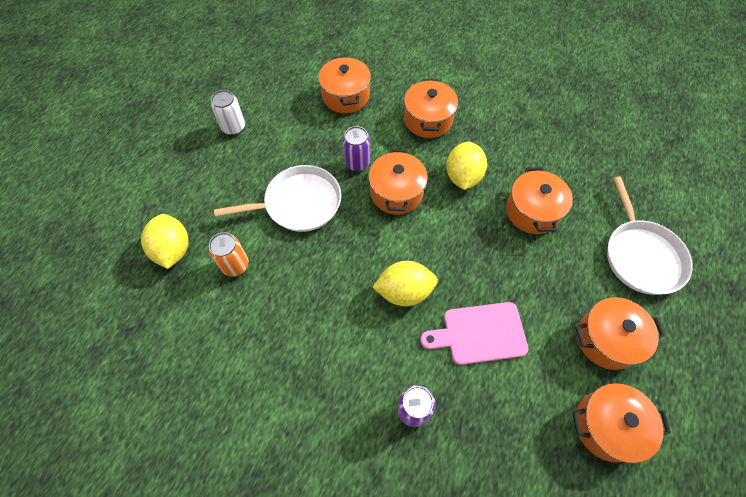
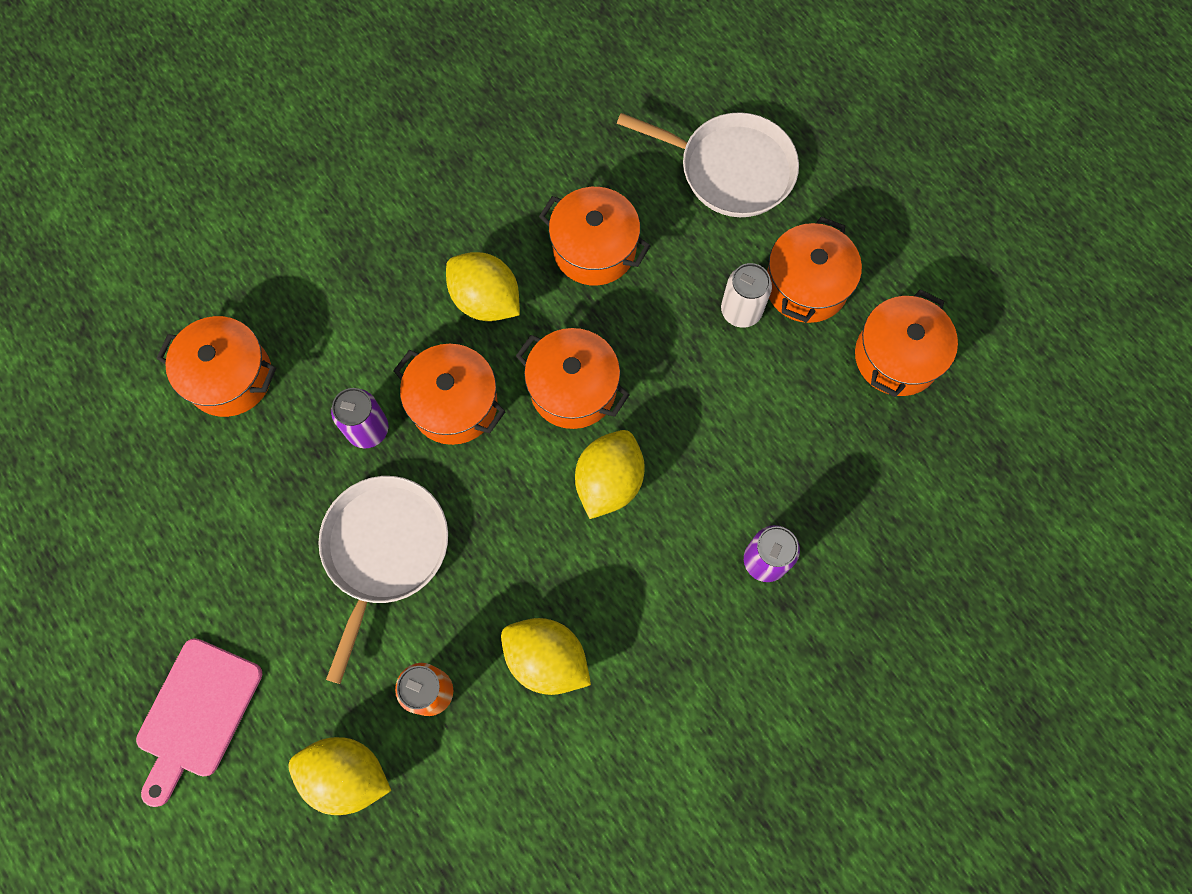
camera: 60 degrees left, 10 degrees up
(233, 127) = (172, 582): white can -> white can (741, 311)
(283, 314) = (546, 659): none -> yellow lemon
(428, 120) = (358, 286): orange pot -> orange pot (573, 389)
(479, 333) = (717, 424): pink cutting board -> pink cutting board (196, 714)

